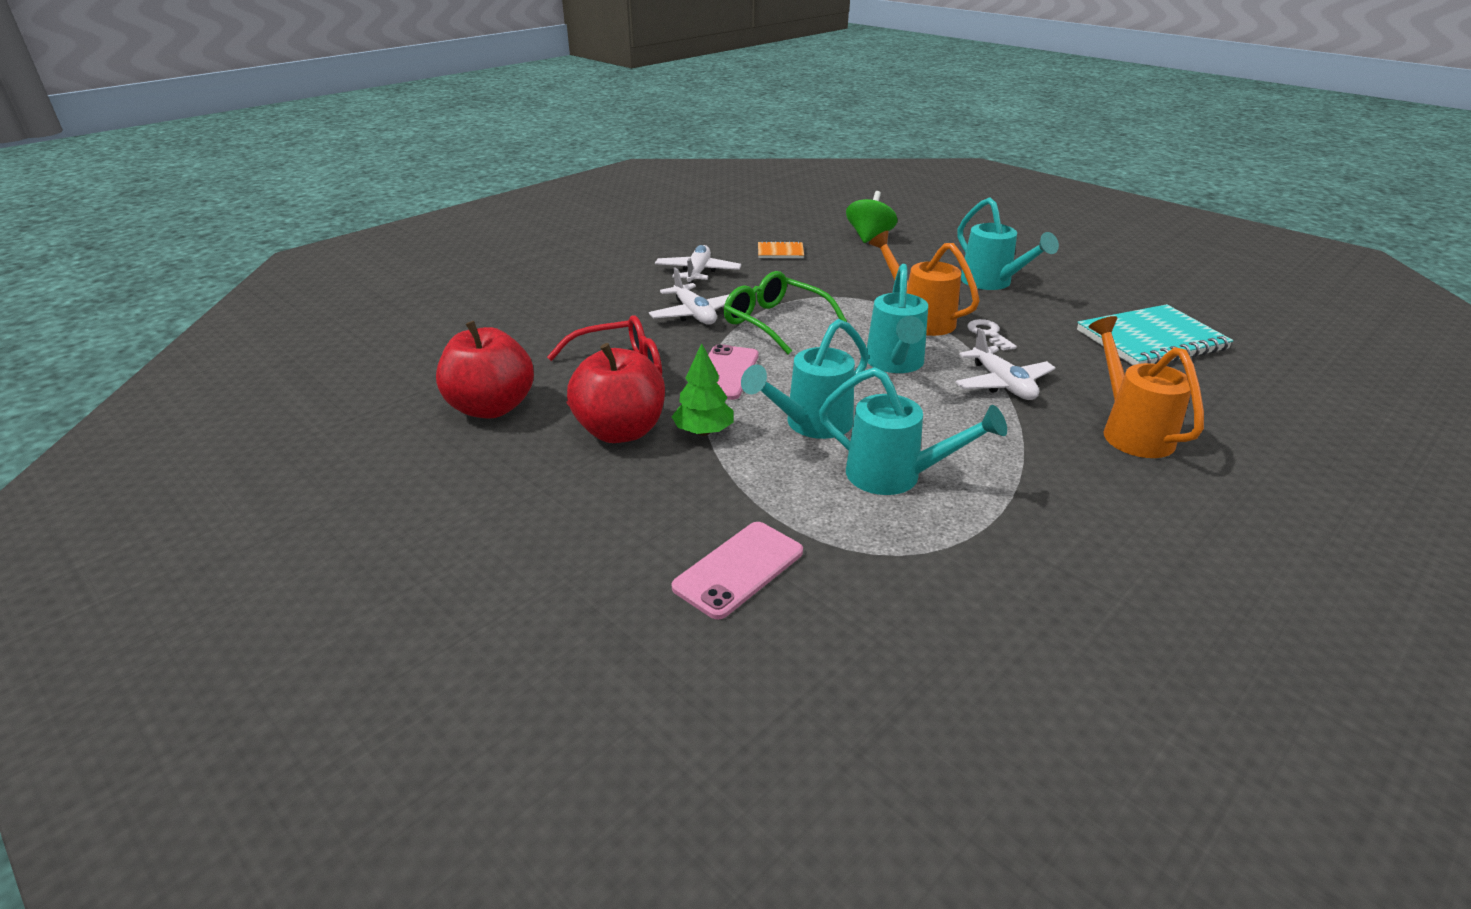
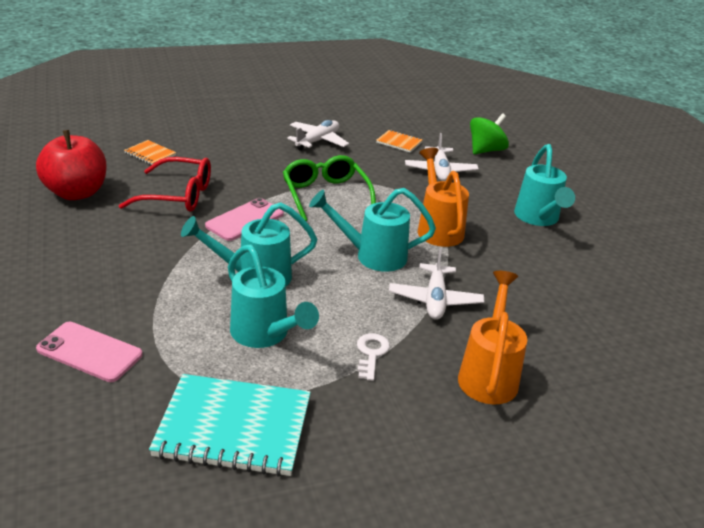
camera: 25 degrees right, 0 degrees up
(527, 339) = (150, 154): none -> orange notebook
(620, 431) = (131, 236): red apple -> none
(694, 314) = (277, 171): white plane -> white plane (440, 171)
(703, 431) = (180, 255): green tree -> none
(738, 569) = (90, 352): pink phone -> pink phone turned 45 degrees clockwise
(895, 364) = (372, 256): turquoise watering can -> turquoise watering can turned 60 degrees clockwise
(988, 334) = (478, 258): white key -> white key (371, 353)
(1151, 340) = (614, 311): turquoise notebook -> turquoise notebook (233, 428)

